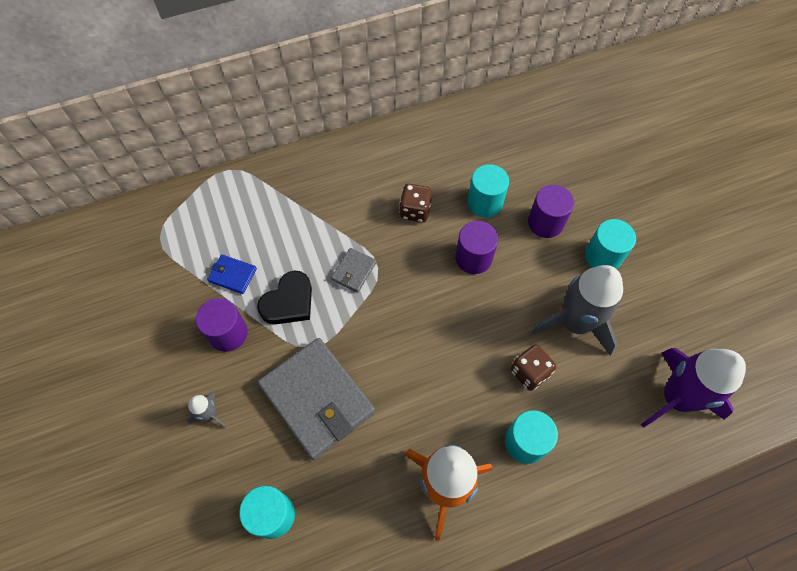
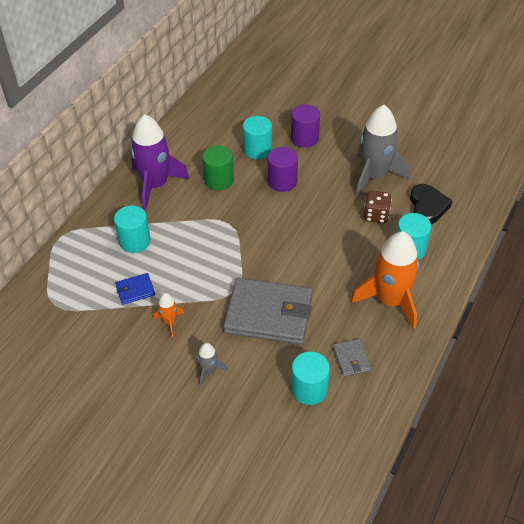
camera: 40 degrees left, 15 degrees down
(228, 333) = (170, 322): purple cylinder -> orange rocket
(289, 302) = (191, 278): black heart -> black heart (427, 207)
(354, 271) = (216, 235): grey wallet -> grey wallet (351, 359)
(415, 211) = (219, 180): brown dice -> green cylinder
(603, 256) = (354, 135): turquoise cylinder -> turquoise cylinder (135, 241)
(676, 397) = (462, 175): purple rocket -> purple rocket (155, 185)

